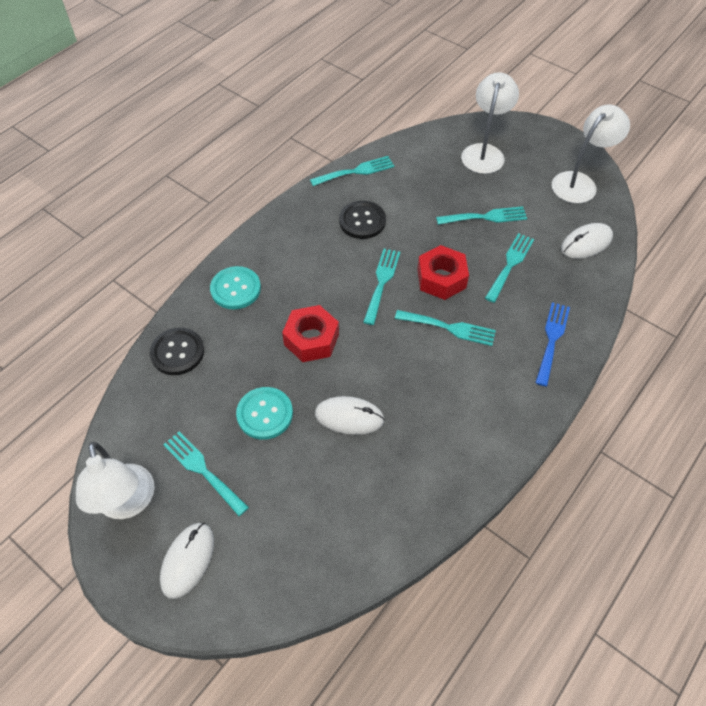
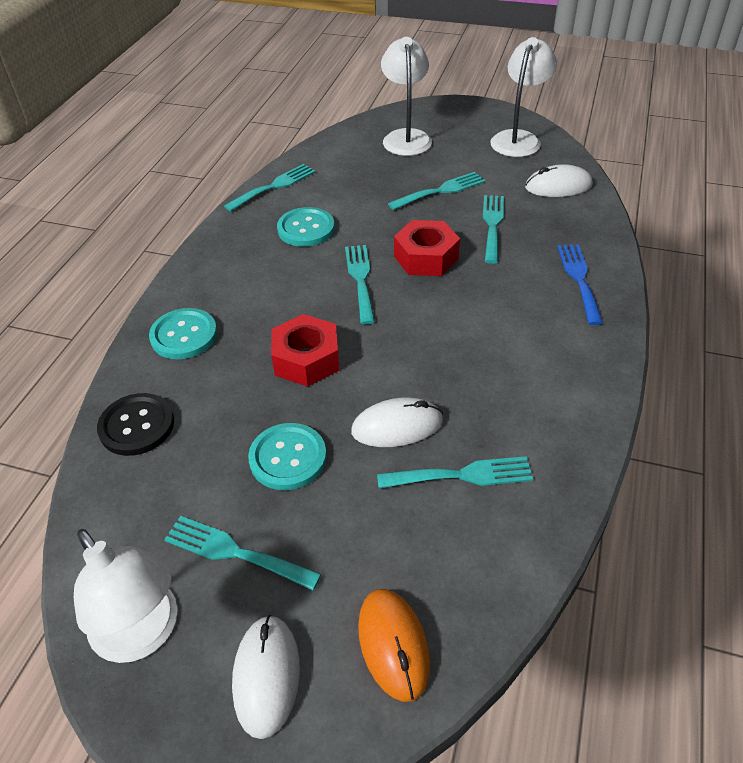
camera: 20 degrees left, 10 degrees down
(272, 572) = (393, 645): none -> orange mouse
(362, 221) = (306, 229): black button -> turquoise button
(449, 328) = (462, 300): turquoise fork -> turquoise fork (462, 475)
(586, 243) = (558, 186): white mouse -> white mouse turned 45 degrees clockwise

